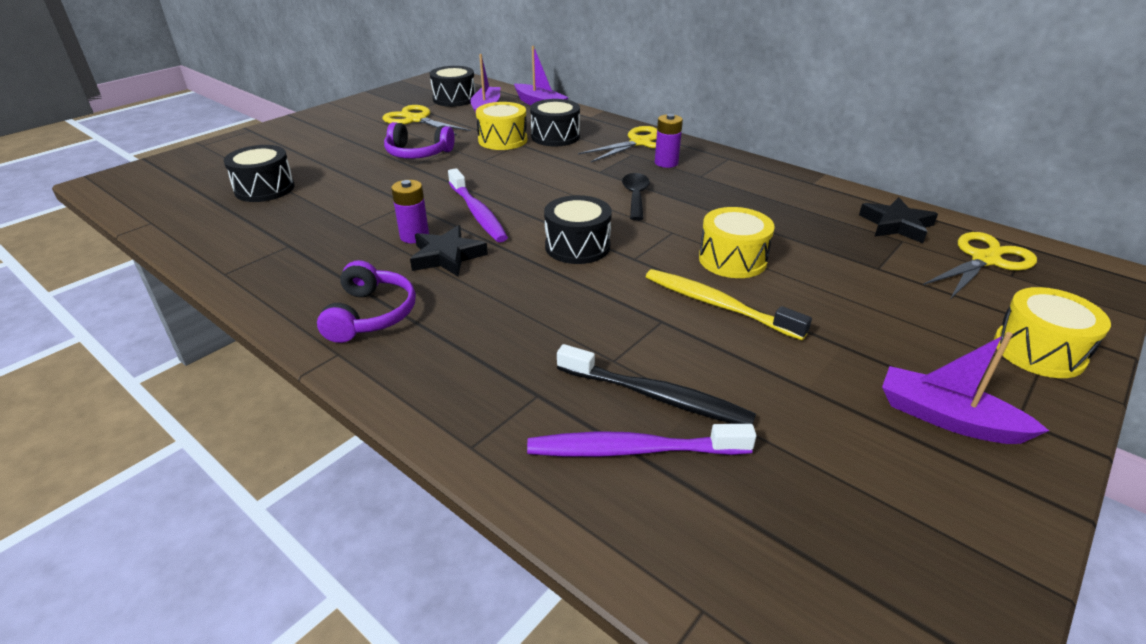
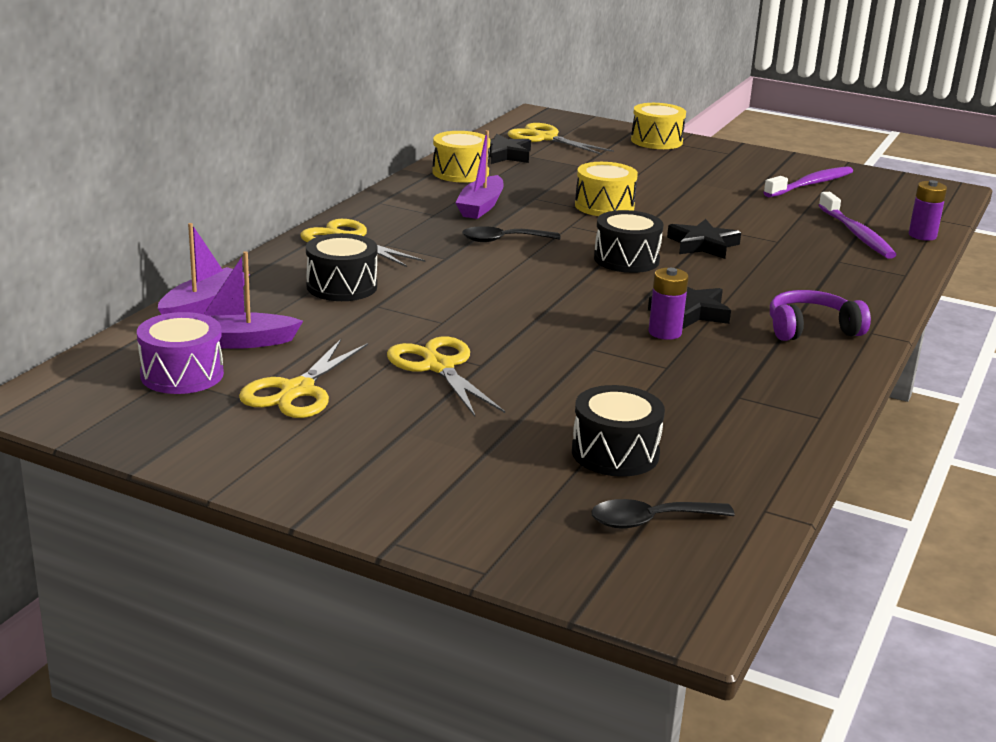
camera: 105 degrees left, 10 degrees down
(187, 187) = (650, 521): none -> black spoon
(418, 153) = (438, 367): purple headphones -> yellow scissors
(454, 99) = (182, 374): black drum -> purple drum
(477, 213) = (590, 308): purple toothbrush -> purple toothbrush (810, 184)
(502, 140) = (366, 317): yellow drum -> yellow drum (460, 173)
(609, 299) = (703, 245): none -> black star
(656, 396) = (802, 229): black toothbrush -> none
(666, 163) = (406, 228): purple battery -> purple battery (922, 235)
(717, 305) = (678, 212): yellow toothbrush -> none
(947, 418) = (746, 166): purple boat -> purple boat (481, 206)

